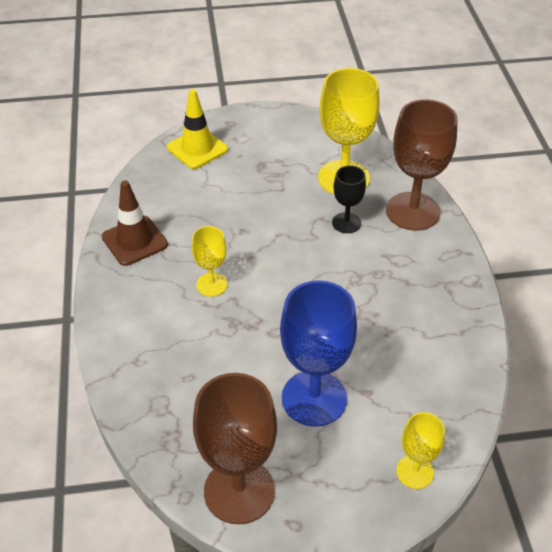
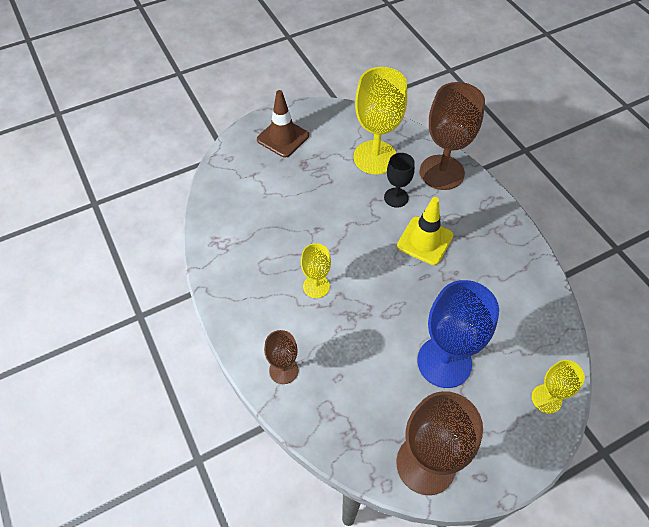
camera: 20 degrees left, 10 degrees up
(134, 241) = (232, 265): brown traffic cone -> brown traffic cone (283, 137)
(135, 353) = (283, 370): none -> brown goblet
(197, 148) = (243, 162): yellow traffic cone -> yellow traffic cone (425, 241)

